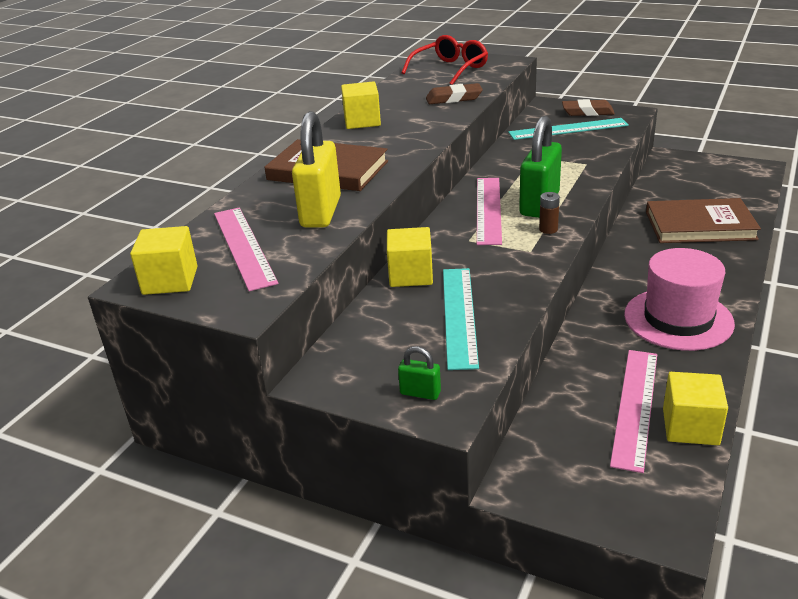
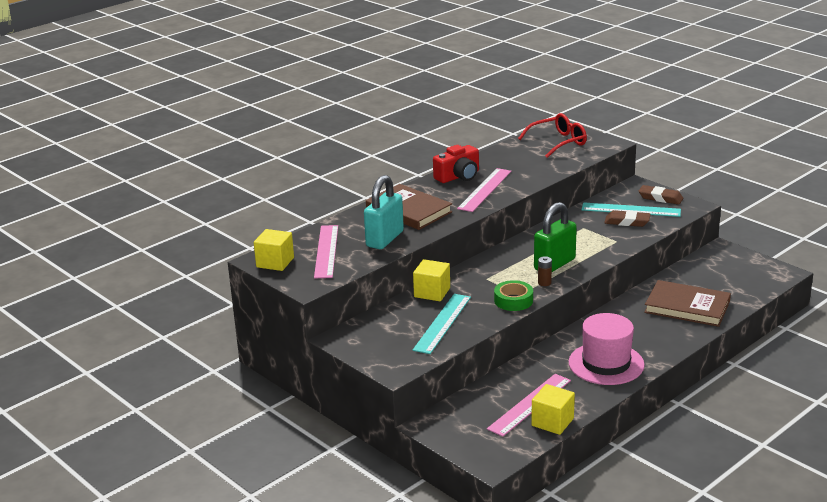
camera: 20 degrees right, 5 degrees down
(321, 212) = (384, 239): yellow padlock -> turquoise padlock
(362, 121) = (458, 176): yellow cube -> red camera
(420, 393) = (388, 358): green padlock -> none
(454, 98) = (538, 170): brown eraser -> brown eraser (627, 222)
(488, 209) = (516, 260): pink ruler -> pink ruler (484, 190)
(529, 261) = (513, 300): none -> green tape

